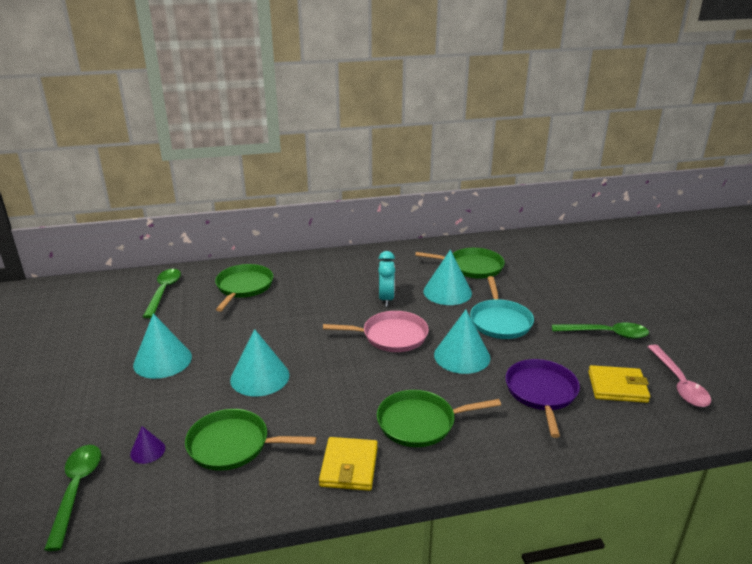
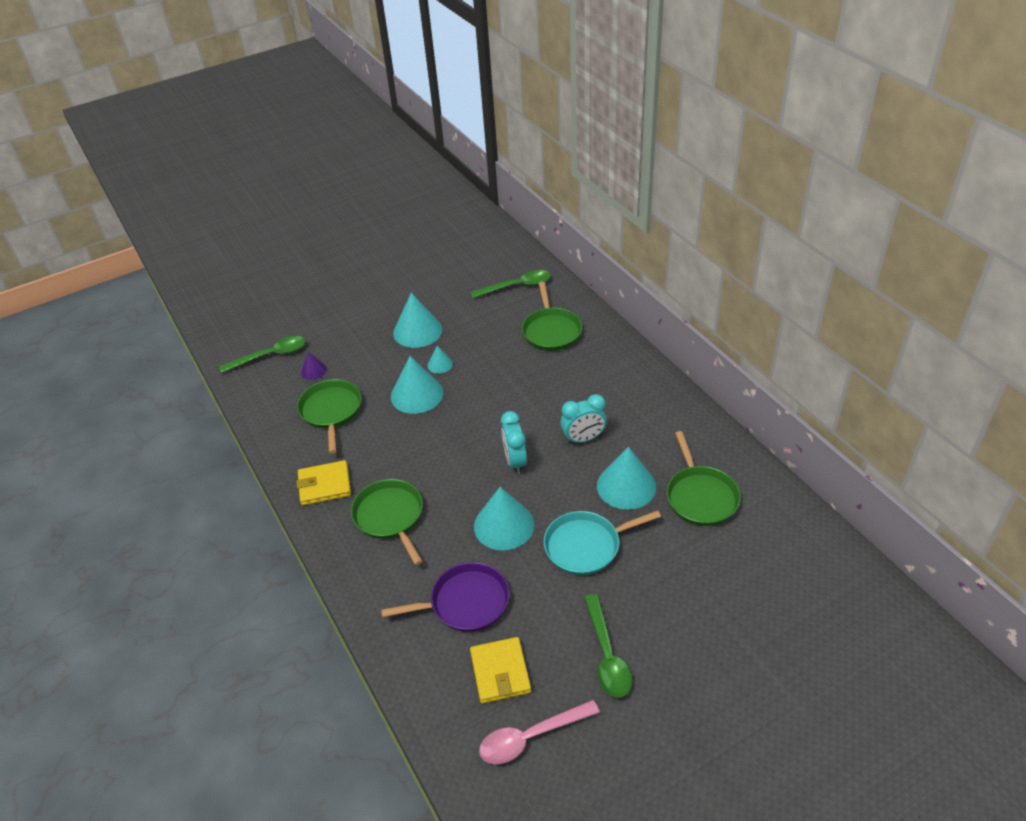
camera: 75 degrees right, 15 degrees up
(228, 355) = (440, 364): none -> turquoise cone
(243, 287) = (551, 330): green pan -> green pan turned 90 degrees clockwise
(391, 336) = (515, 461): pink pan -> turquoise clock

